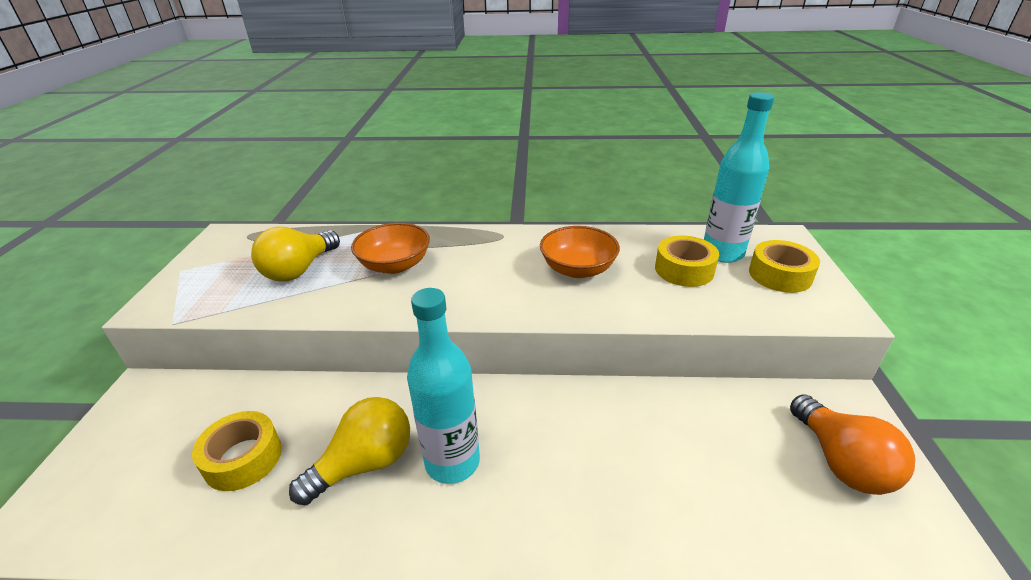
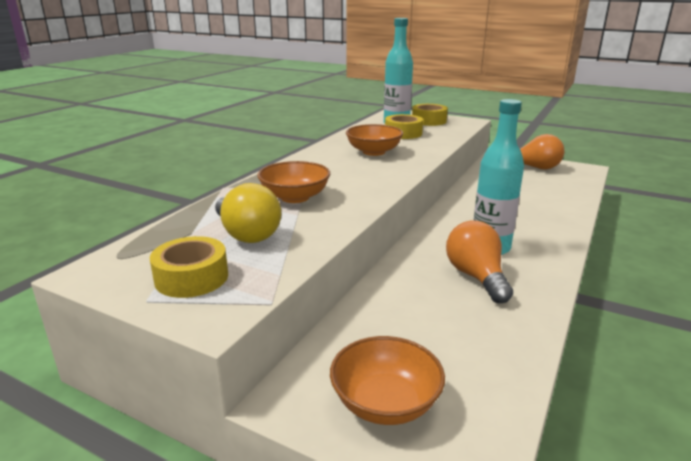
camera: 65 degrees left, 10 degrees down
(127, 448) = (385, 403): none -> orange bowl
(243, 458) = (441, 329): yellow tape -> yellow tape (191, 277)
(365, 464) = (476, 277): yellow light bulb -> orange light bulb

